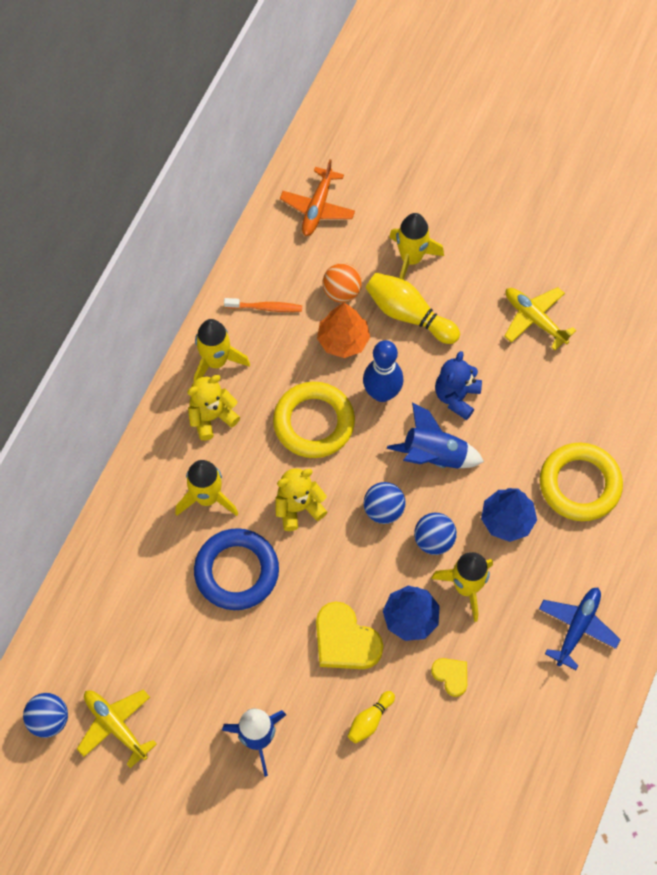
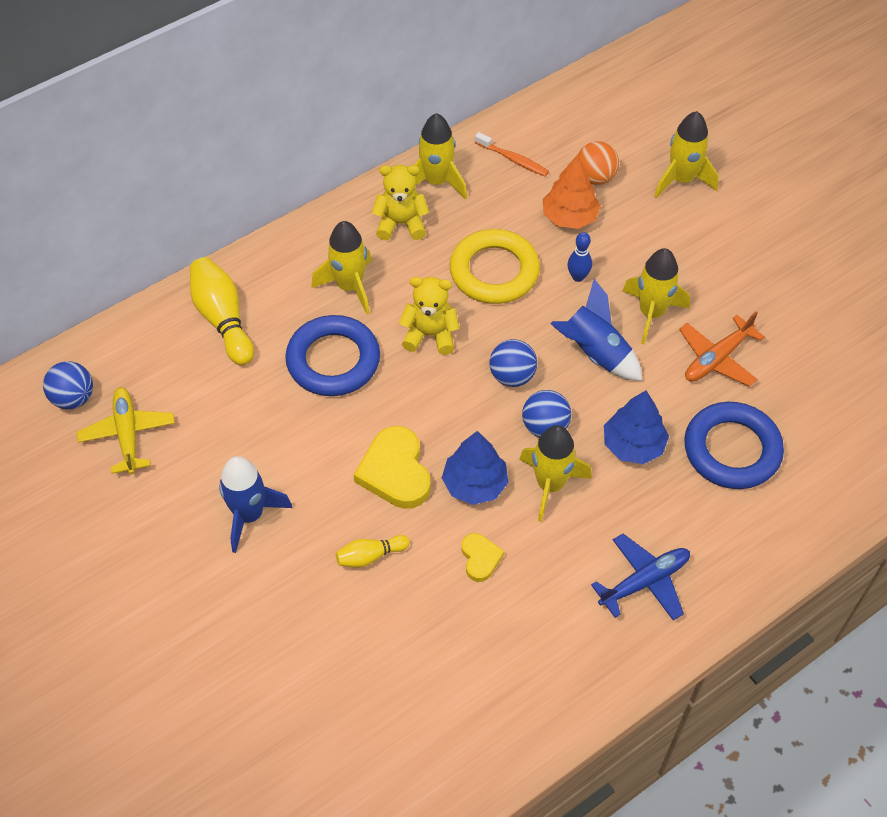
camera: 30 degrees right, 10 degrees down
(317, 208) = (617, 102): orange plane -> orange plane (716, 359)
(382, 393) = (578, 277): blue bowling pin -> blue bowling pin, size x0.55
(409, 314) = (649, 224): yellow bowling pin -> yellow bowling pin (223, 319)
(456, 397) = (651, 313): blue teddy bear -> yellow rocket
(534, 319) = (776, 283): yellow plane -> none
(579, 484) = (732, 450): yellow ring -> blue ring

